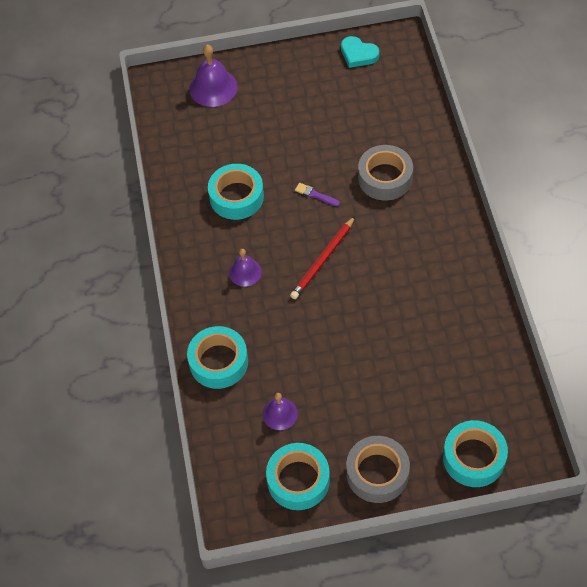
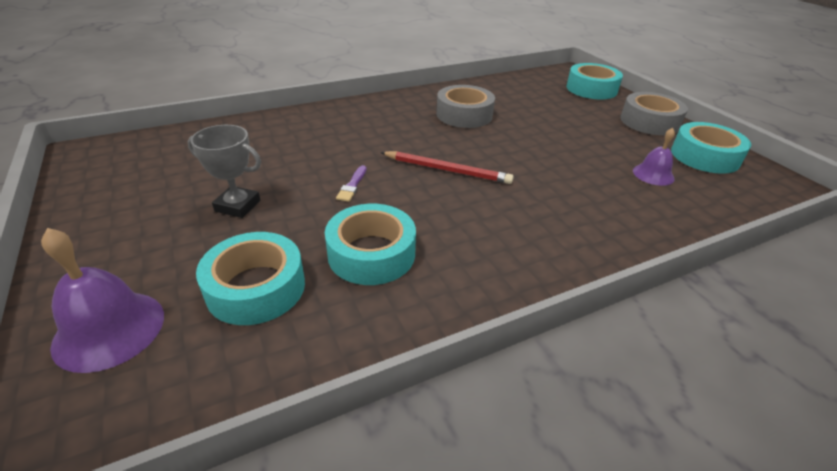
camera: 110 degrees left, 20 degrees down
(218, 362) = (638, 226): turquoise tape -> turquoise tape (256, 288)
(245, 272) = (496, 225): purple bell -> none
(306, 130) = (237, 206): none -> grey trophy
(358, 54) = (98, 179): turquoise heart -> none
(385, 178) = (318, 144): grey tape -> grey tape (464, 115)

